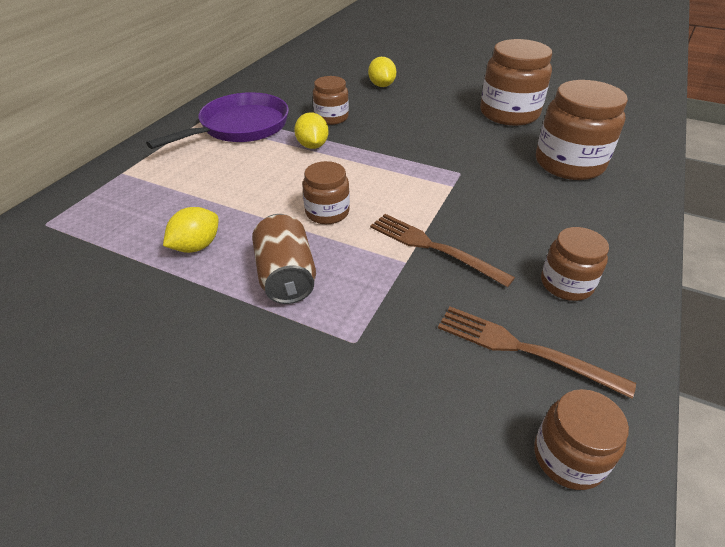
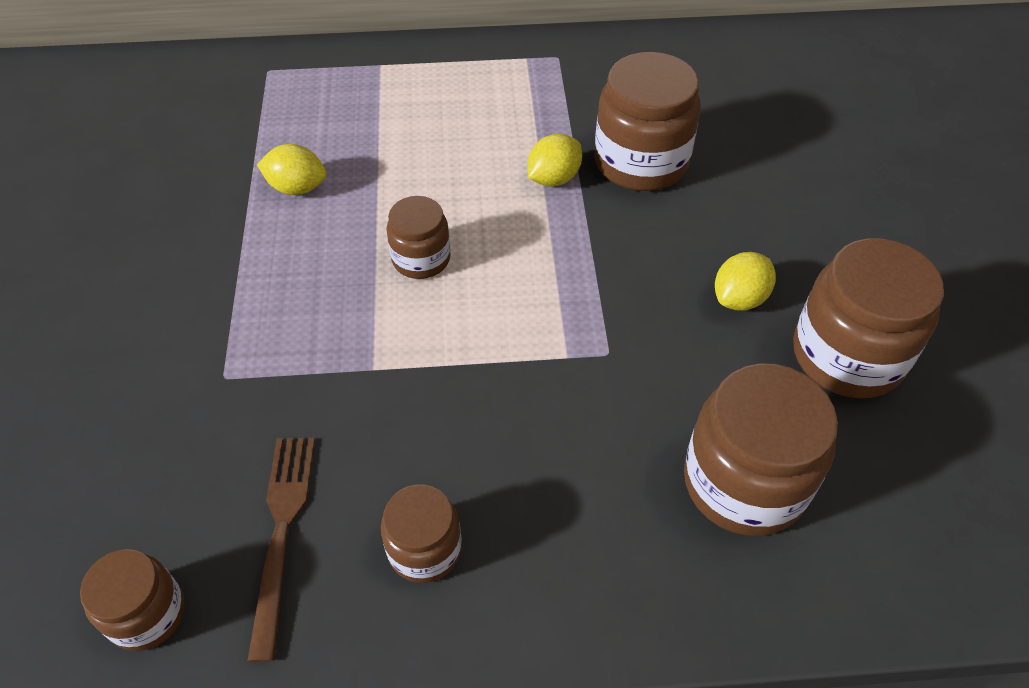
camera: 60 degrees right, 10 degrees up
(240, 127) = (543, 96): purple pan -> none
(286, 276) = (290, 278): brown can -> none
(331, 117) = (641, 162): brown jar -> brown jar, size x1.75
(381, 85) = (789, 169): yellow lemon -> yellow lemon (739, 298)
(433, 247) = (416, 385): brown fork -> none

